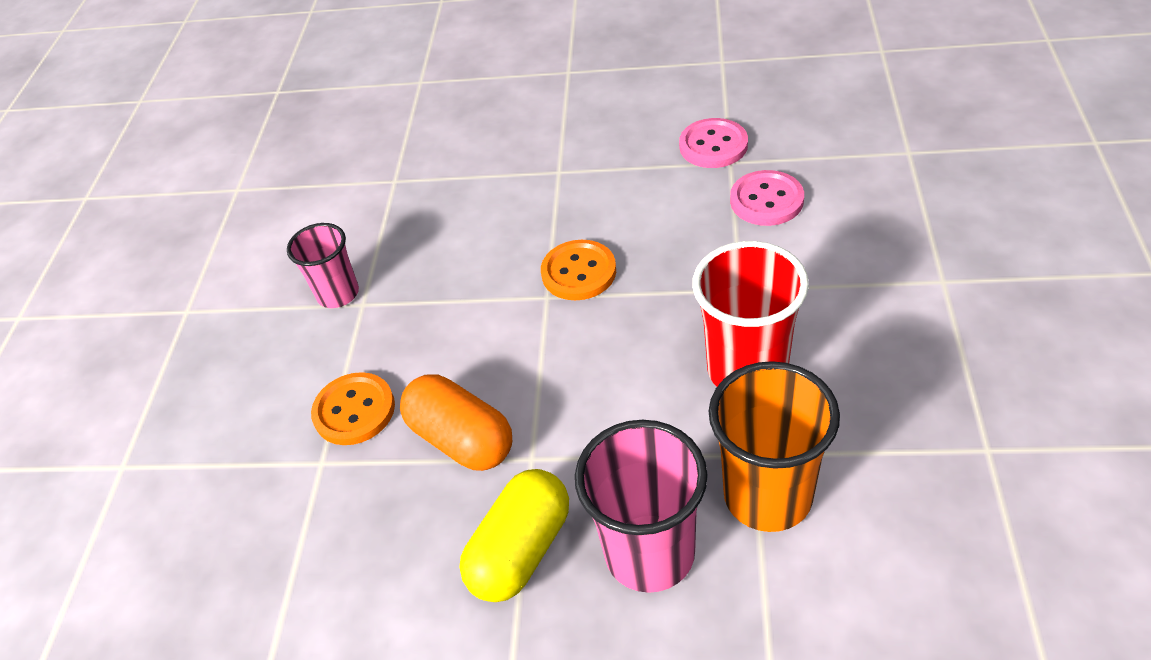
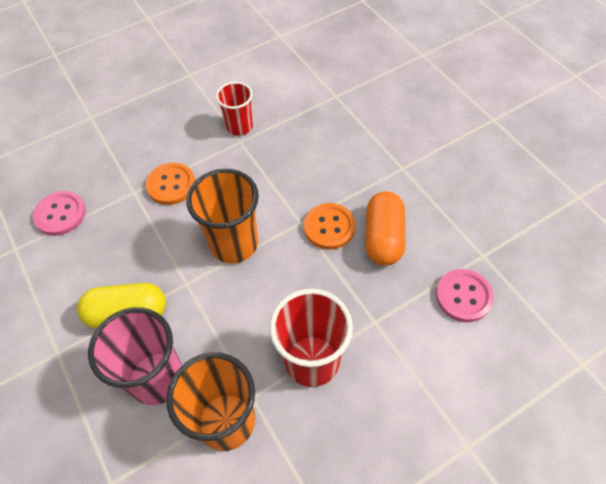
camera: 50 degrees right, 10 degrees up
(338, 294) = (239, 127): pink cup -> red cup
(462, 439) = (180, 243): orange capsule -> orange capsule (383, 238)
(516, 378) = (234, 243): none -> orange cup
(713, 145) = (490, 237): pink button -> pink button (60, 214)

